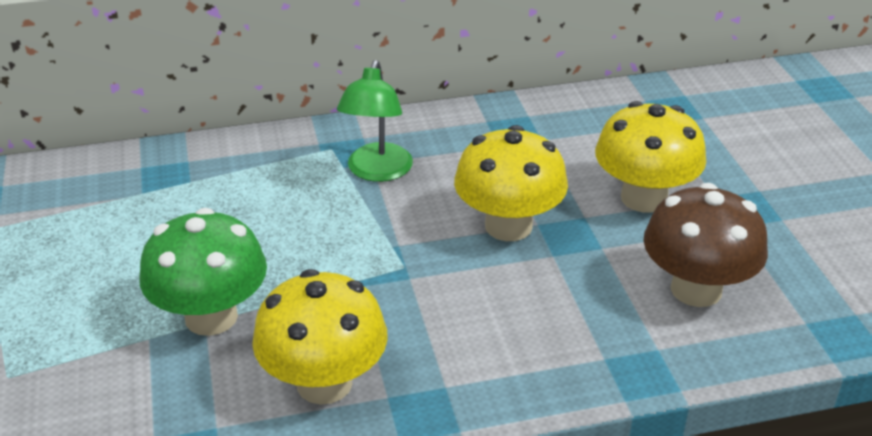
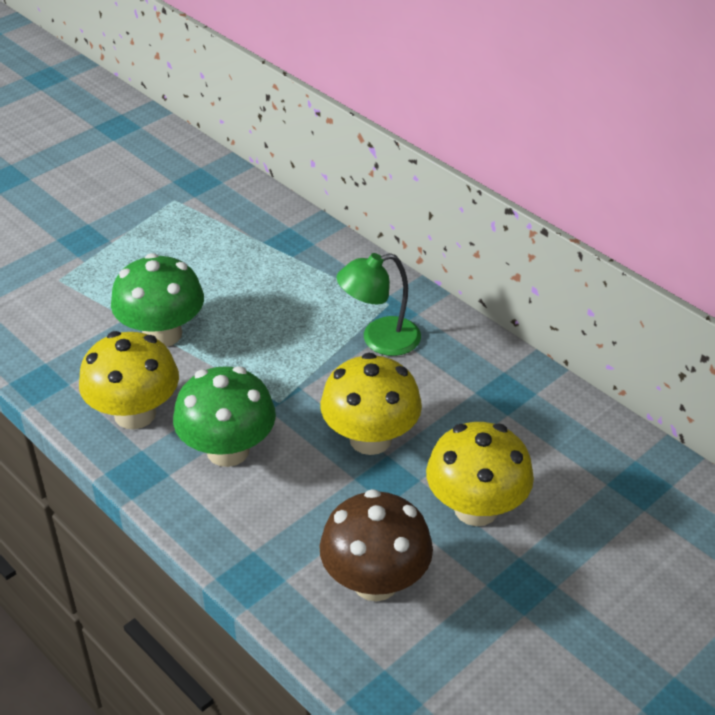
camera: 60 degrees right, 5 degrees up
(446, 327) = (228, 450): none -> green mushroom

